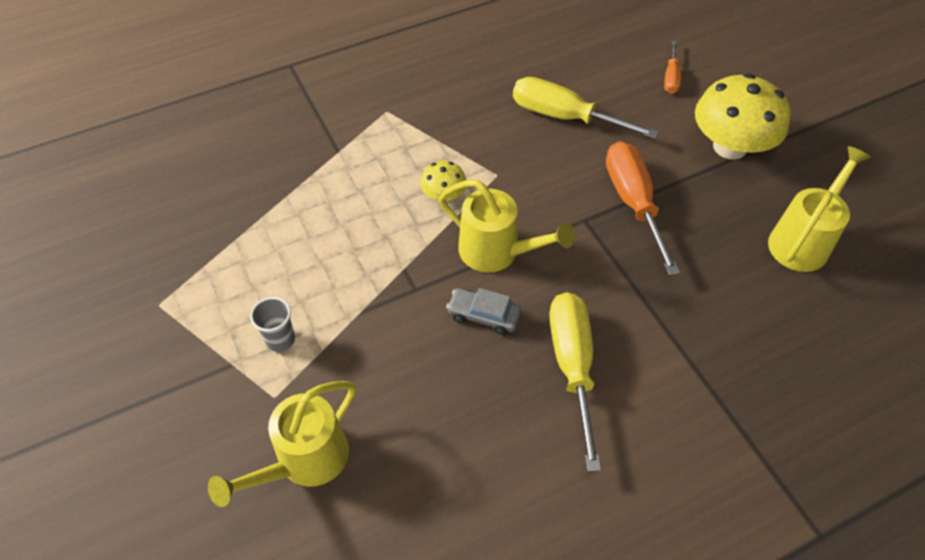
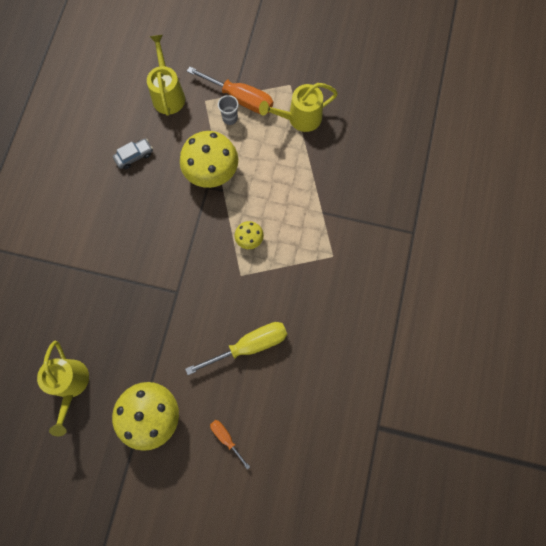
camera: 130 degrees right, 20 degrees up
(388, 301) = (211, 171): none -> yellow mushroom
(484, 316) = (169, 203): grey car -> grey car (134, 156)
(497, 252) = (195, 236): yellow watering can -> yellow watering can (299, 118)
(572, 366) = (114, 218): yellow screwdriver -> none
(633, 203) = (165, 325): orange screwdriver -> orange screwdriver (240, 99)

